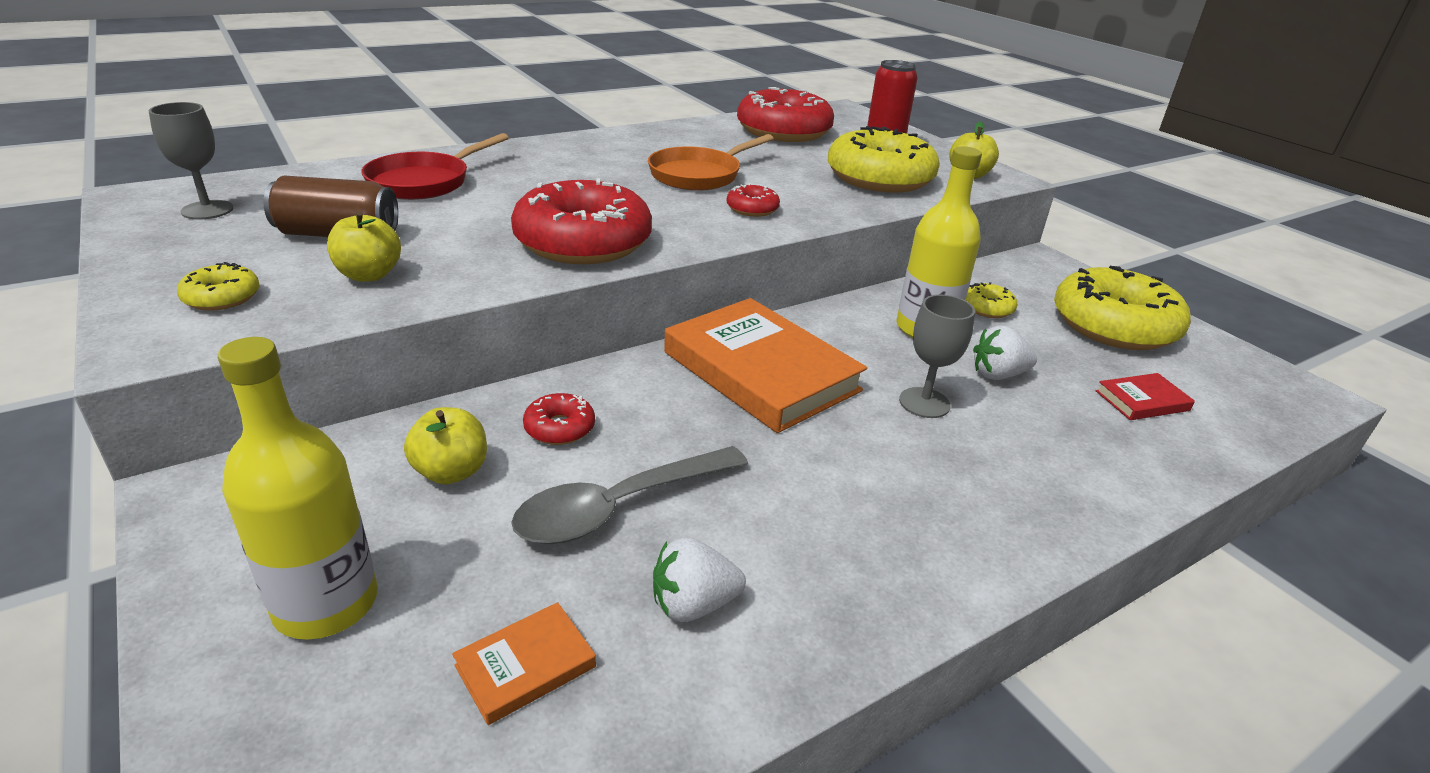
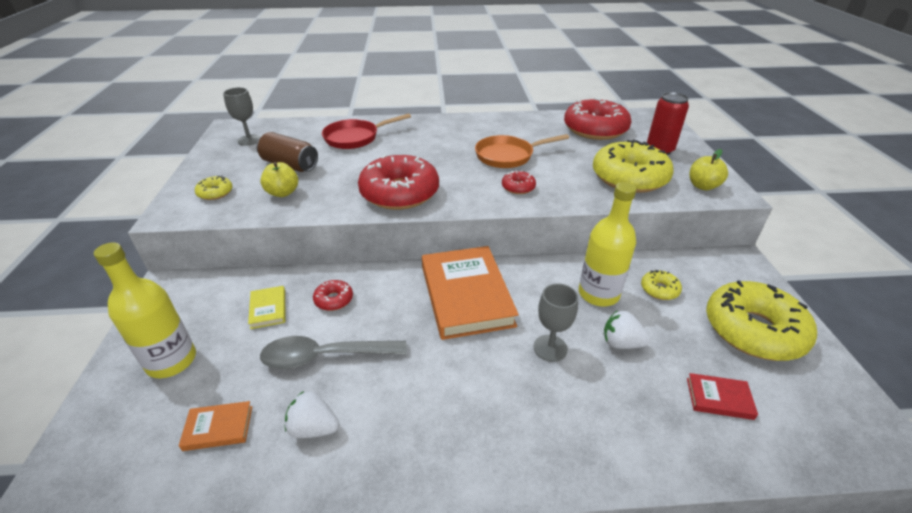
camera: 30 degrees right, 5 degrees up
(451, 472) = (268, 309): yellow apple -> yellow book

